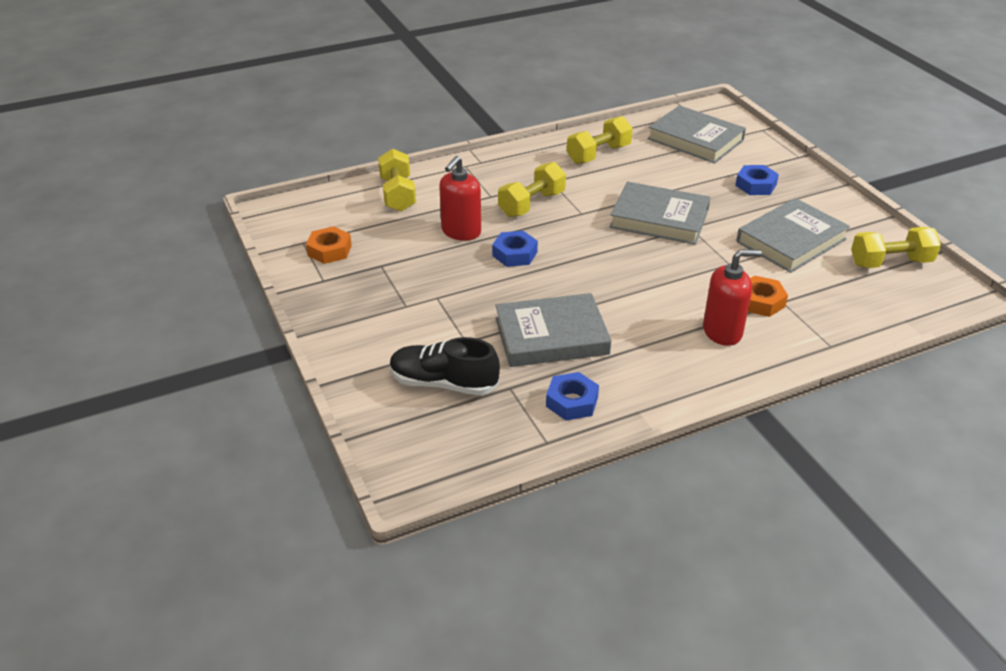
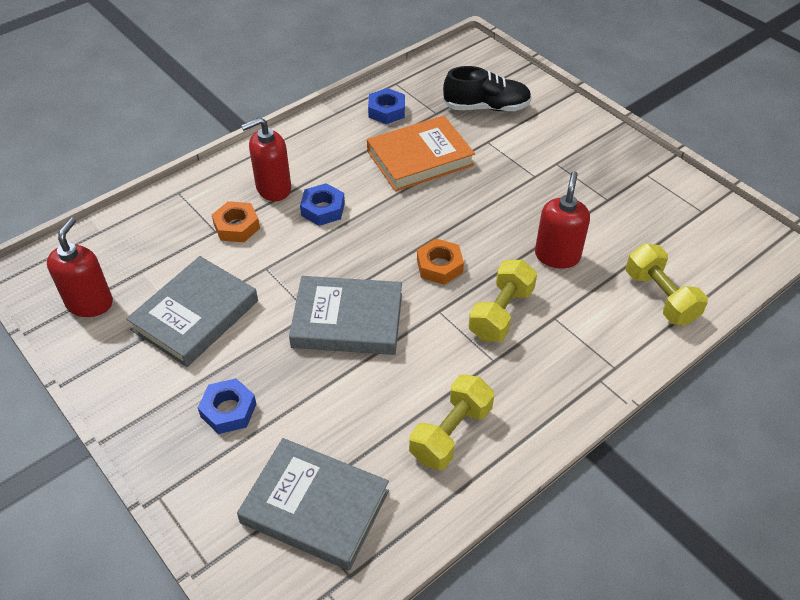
camera: 165 degrees right, 10 degrees up
(329, 250) = (668, 206): orange nut -> orange nut (439, 266)
(514, 254) = (488, 237): blue nut -> blue nut (323, 209)
(551, 336) = (420, 158): grey book -> orange book
(890, 263) = (90, 303): yellow dumbbell -> red soap dispenser

